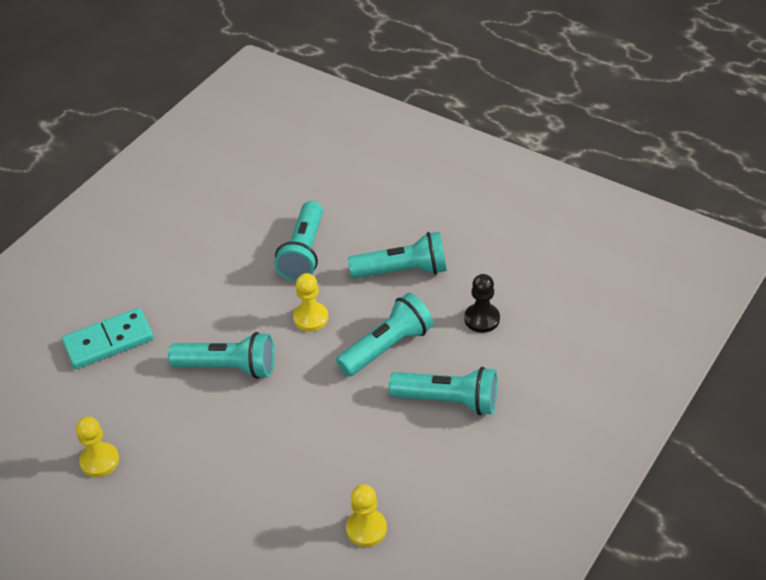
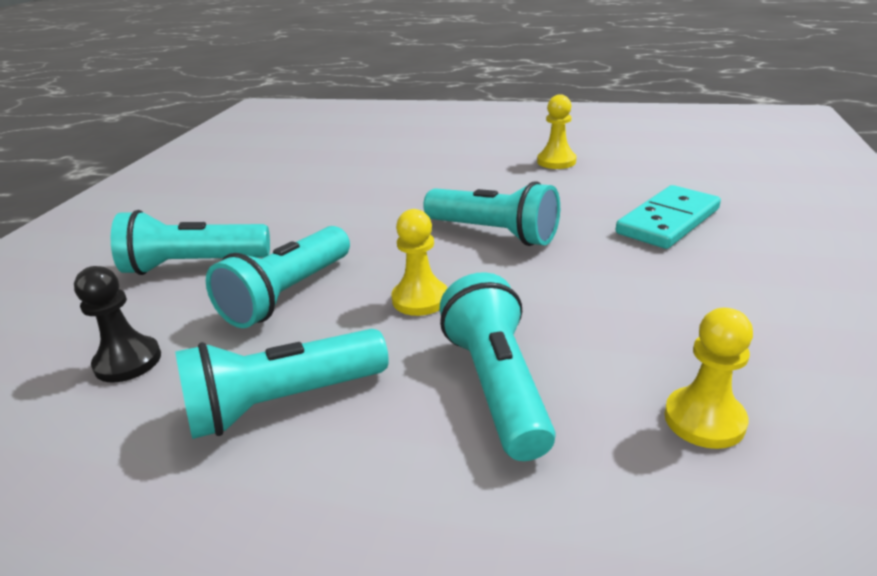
camera: 160 degrees right, 15 degrees down
(228, 367) = (494, 233): turquoise flashlight -> turquoise flashlight turned 135 degrees counterclockwise
(366, 529) = (278, 179): yellow pawn -> yellow pawn (704, 420)

